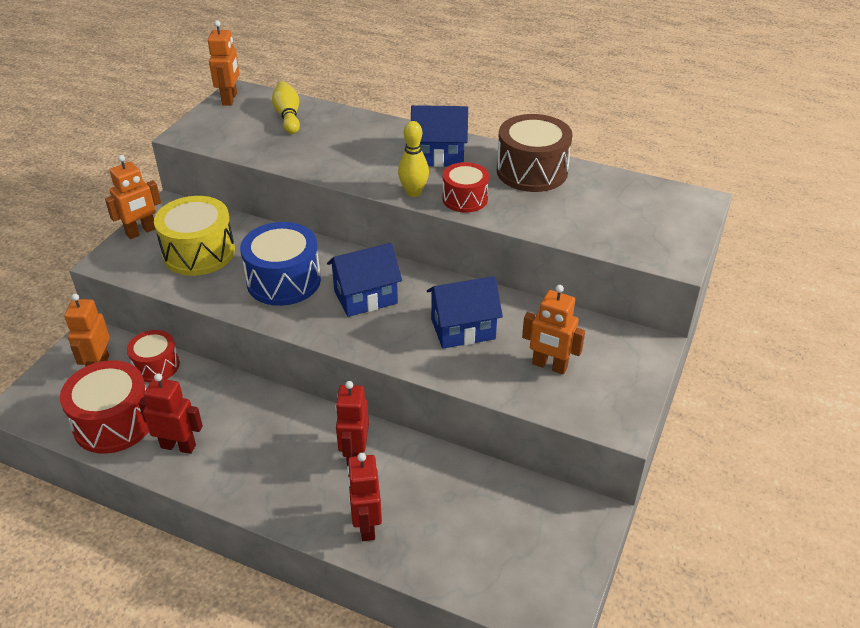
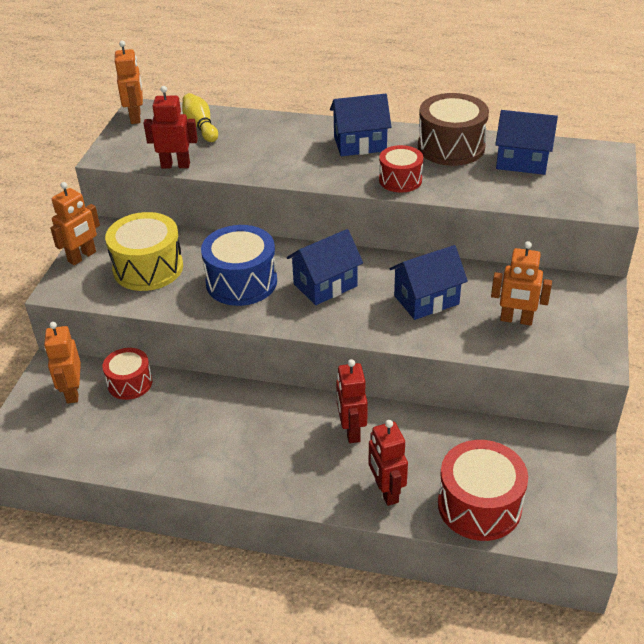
camera: 10 degrees left, 0 degrees up
(114, 422) = (109, 442): red drum -> red drum (479, 505)
(178, 446) = (181, 452): red robot -> red robot (175, 165)
(413, 192) = (350, 180): yellow bowling pin -> none
(601, 197) = (522, 161): none -> blue house

